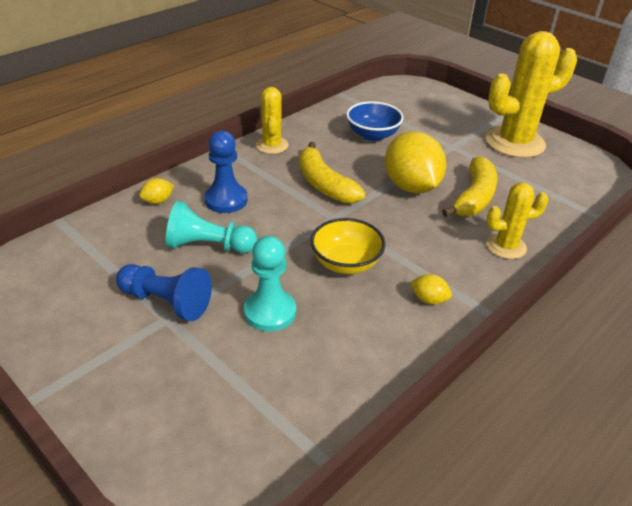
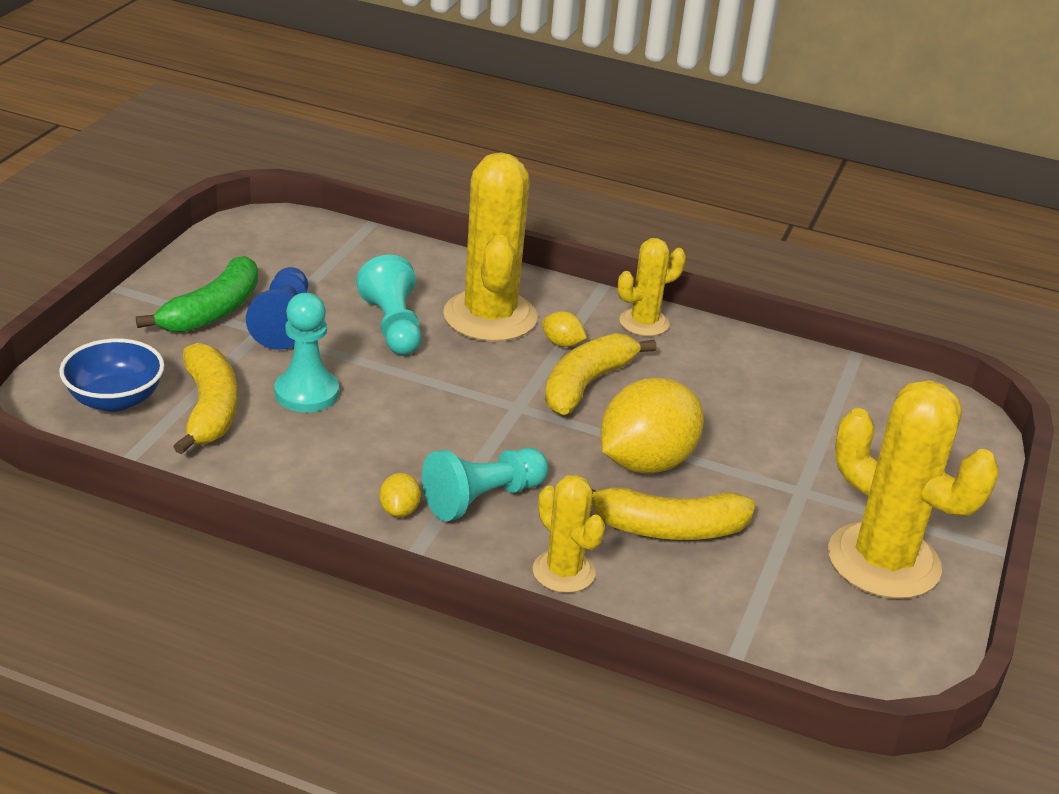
camera: 65 degrees right, 5 degrees down
(118, 341) = (213, 311): none -> green banana
(158, 201) = (451, 271): yellow lemon -> yellow lemon (562, 343)
(226, 200) = (490, 316): blue pawn -> yellow cactus
(263, 375) = (209, 409): none -> yellow banana
(346, 263) = (428, 432): yellow bowl -> none
(372, 135) = (758, 405): blue bowl -> blue bowl (115, 399)
(427, 259) = (482, 498): none -> turquoise pawn

